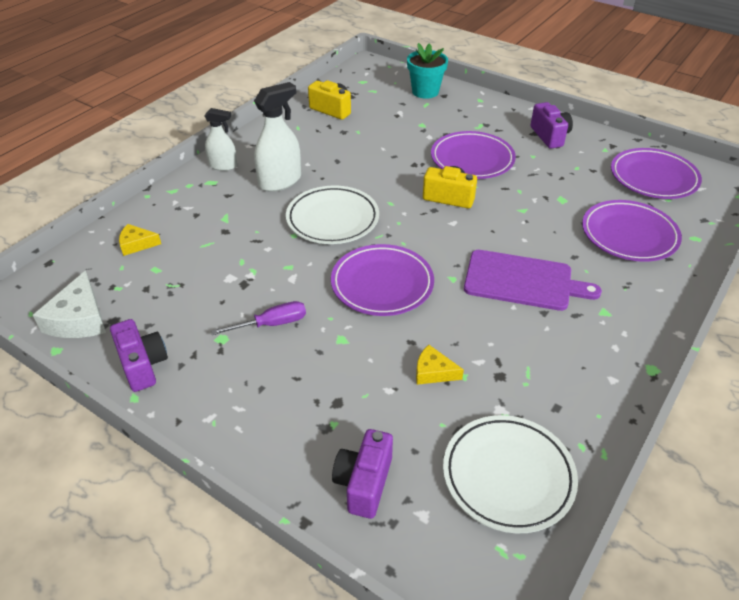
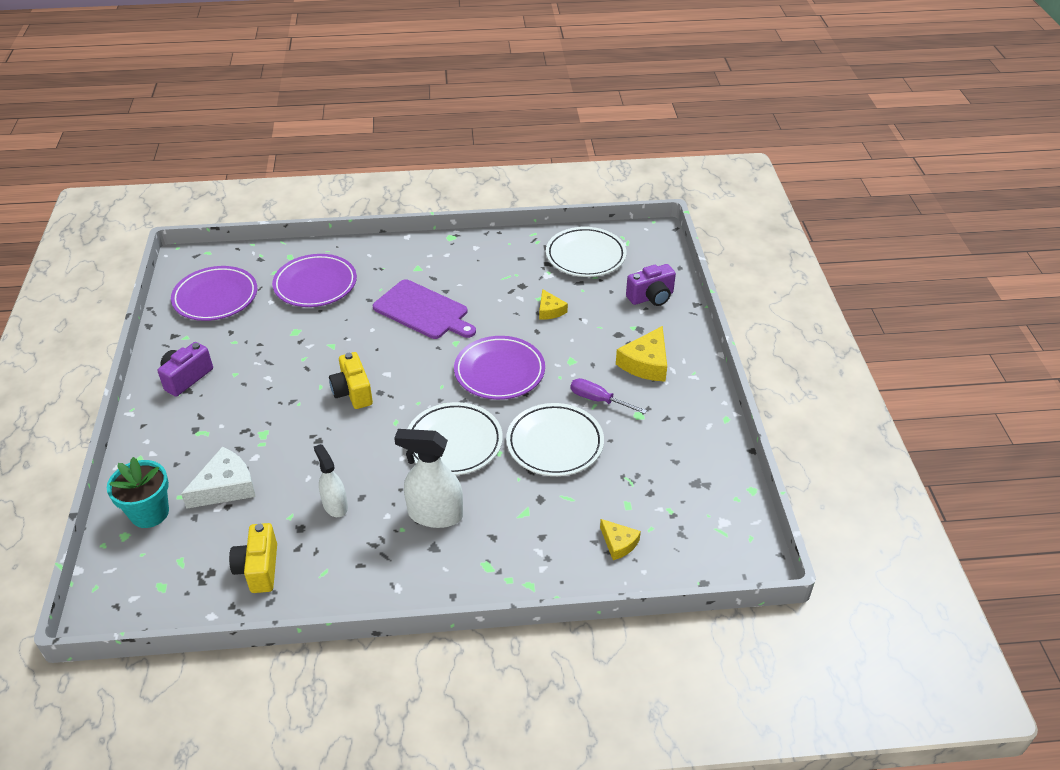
camera: 130 degrees left, 0 degrees up
(79, 319) = (718, 504): white cheese -> white cheese (225, 487)
(143, 365) = (703, 435): purple camera -> none
(223, 166) = (452, 579): white spray bottle -> white spray bottle (335, 505)
(262, 268) = (555, 443): none -> white plate
(272, 393) = (646, 363): none -> yellow cheese
(472, 159) = (275, 407): purple plate -> none
(522, 281) = (423, 311): purple cutting board -> purple cutting board turned 150 degrees clockwise

